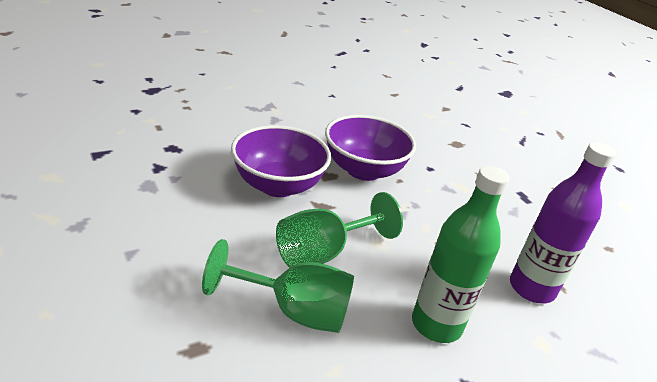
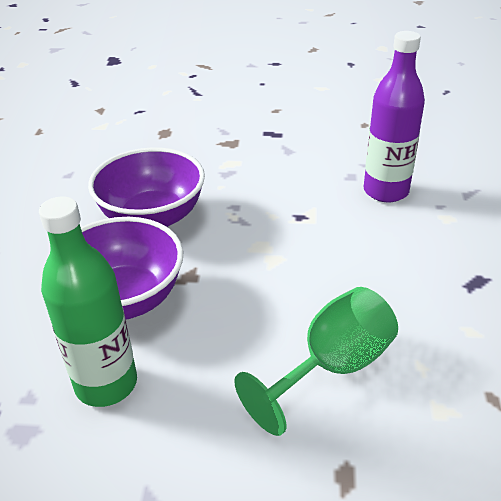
camera: 50 degrees left, 5 degrees up
(323, 253) = (261, 308): green goblet -> none
(436, 324) = (398, 271): green bottle -> green bottle (106, 384)

